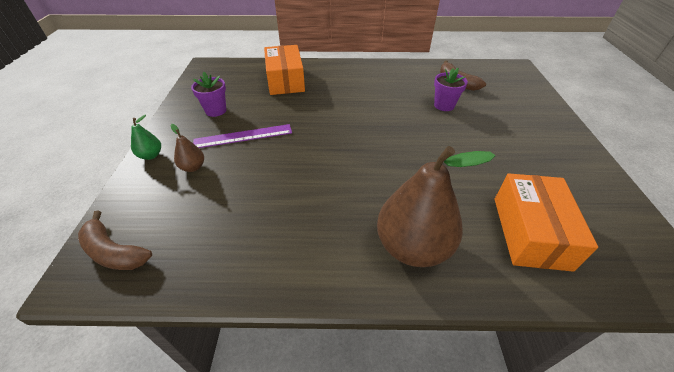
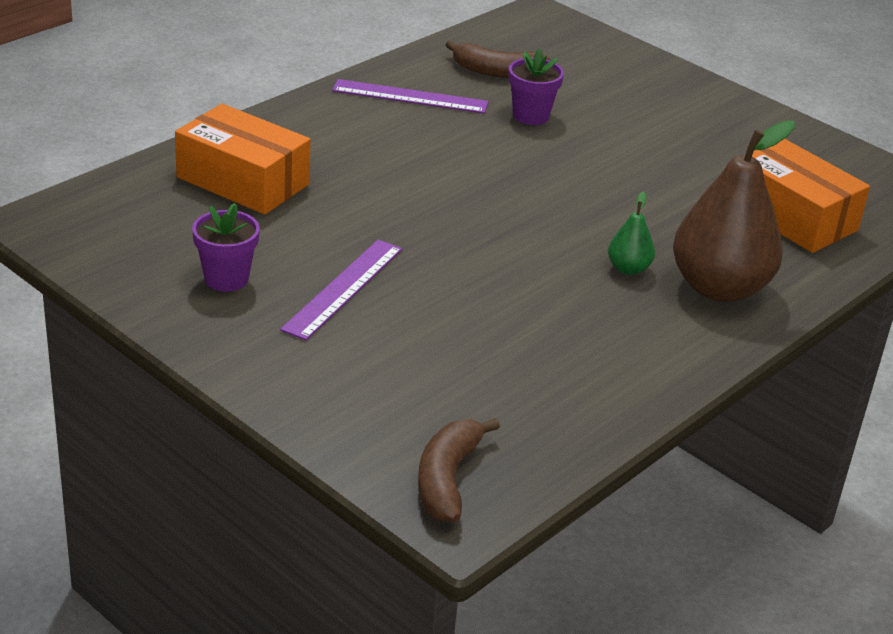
camera: 50 degrees left, 10 degrees down
(114, 252) = (447, 479): brown banana -> brown banana turned 120 degrees clockwise
(151, 155) = (262, 381): green pear -> green pear (628, 269)
(193, 167) = (354, 358): brown pear -> none
(401, 77) = (410, 96): none -> purple ruler

